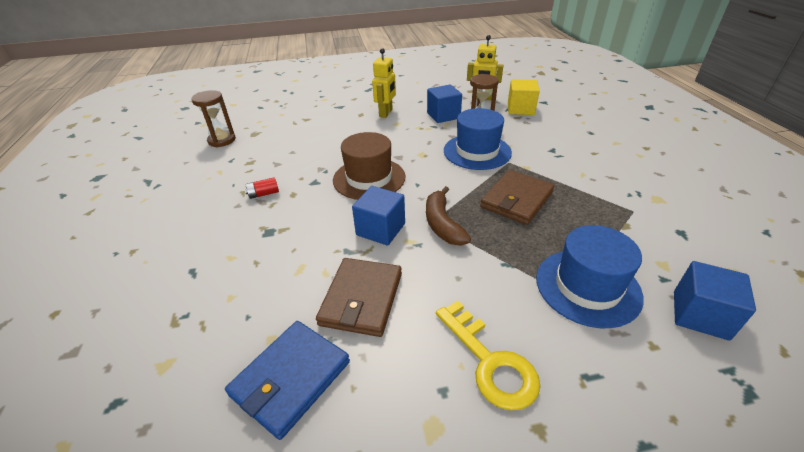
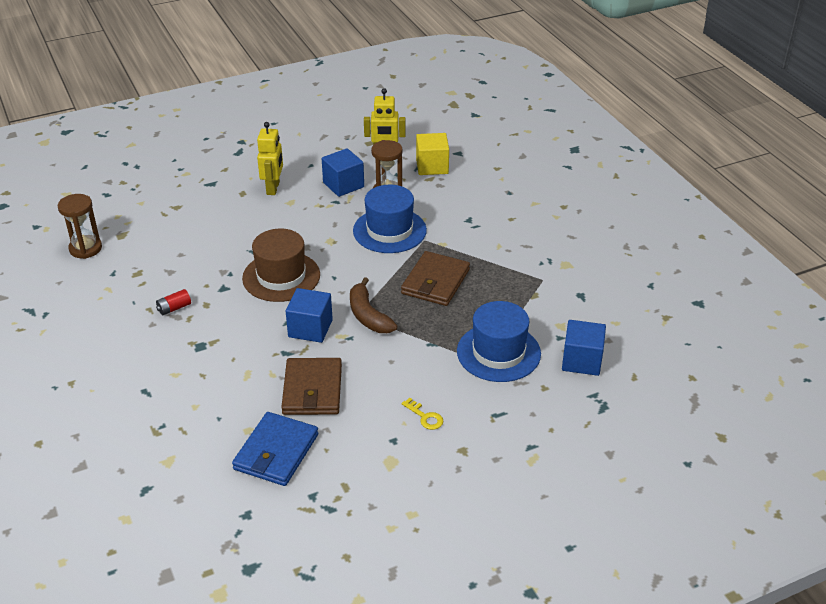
camera: 15 degrees left, 0 degrees up
(490, 362) = (425, 417): yellow key -> yellow key, size x0.49

